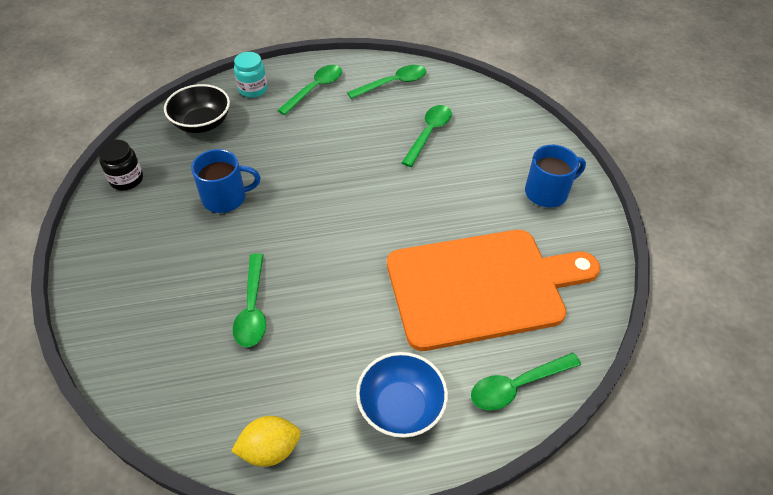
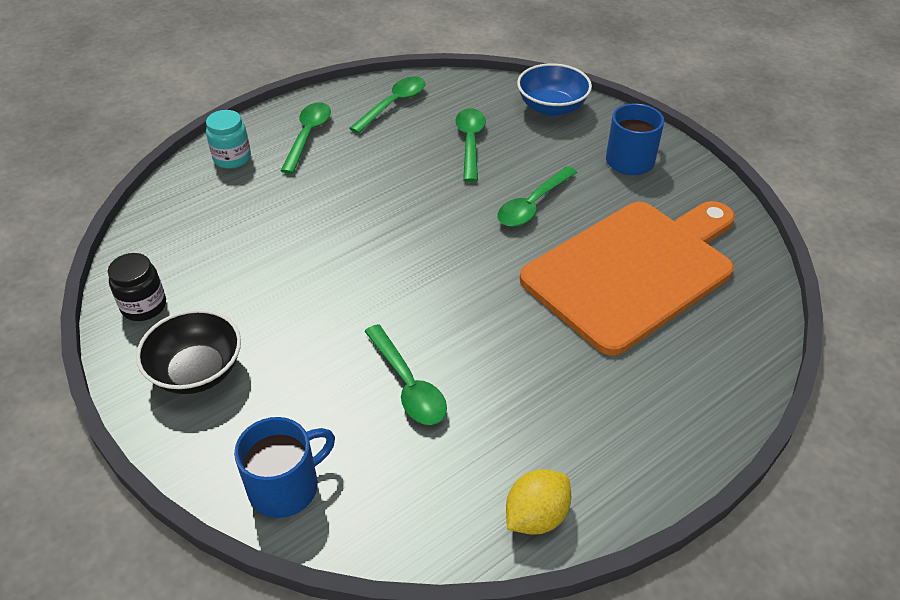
camera: 25 degrees left, 5 degrees down
(202, 123) = (195, 214): black bowl -> black bowl (197, 371)
(225, 198) = (287, 283): blue mug -> blue mug (285, 487)
(401, 407) = (639, 415): blue bowl -> blue bowl (551, 107)
(517, 385) = (733, 348): green spoon -> green spoon (533, 205)

